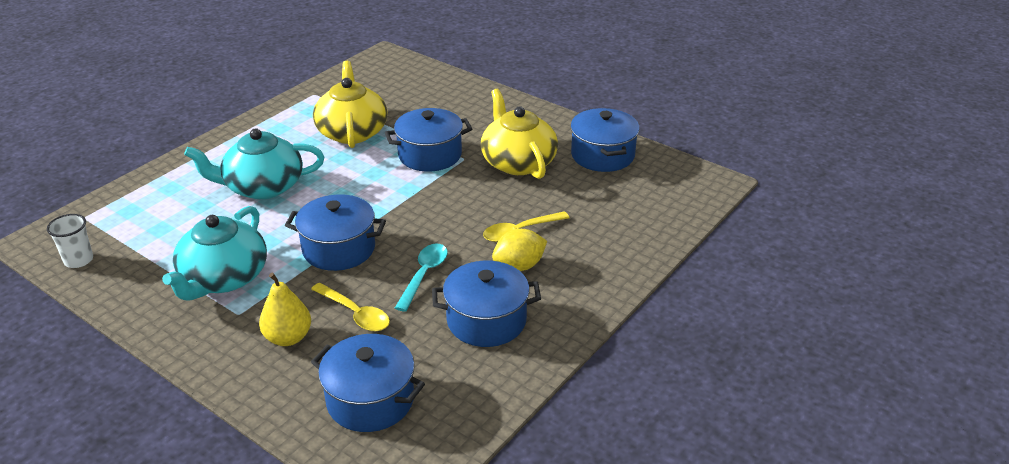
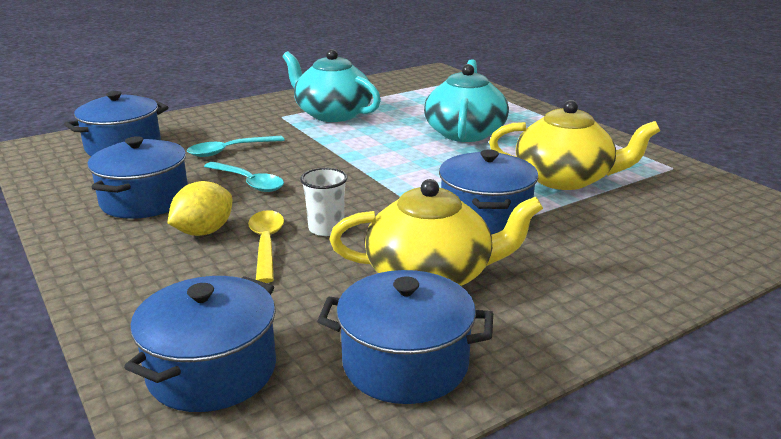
camera: 110 degrees right, 10 degrees down
(78, 260) = (399, 79): white cup -> white cup (326, 229)
(288, 337) = (232, 128): yellow pear -> none
(339, 249) = (331, 153): blue pot -> blue pot (212, 370)
(355, 313) = (230, 151): yellow spoon -> turquoise spoon
(519, 266) = (204, 232): yellow lemon -> yellow lemon turned 45 degrees clockwise

